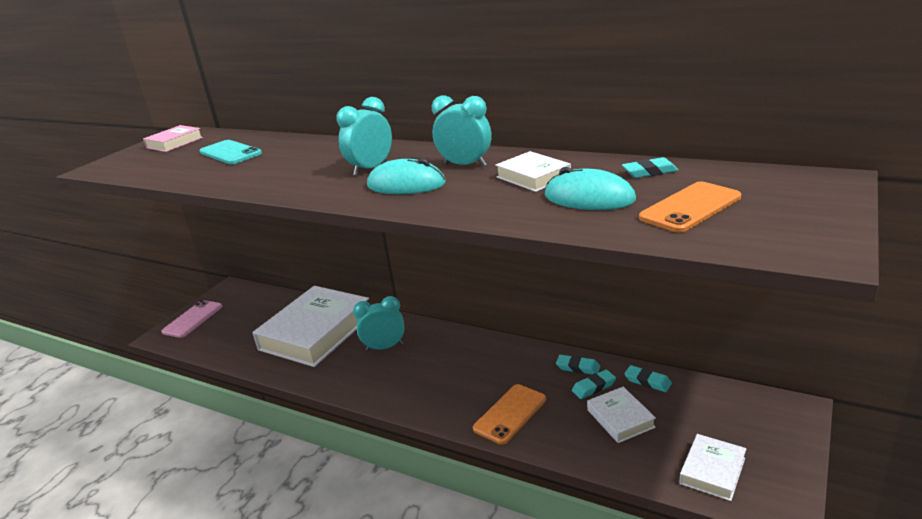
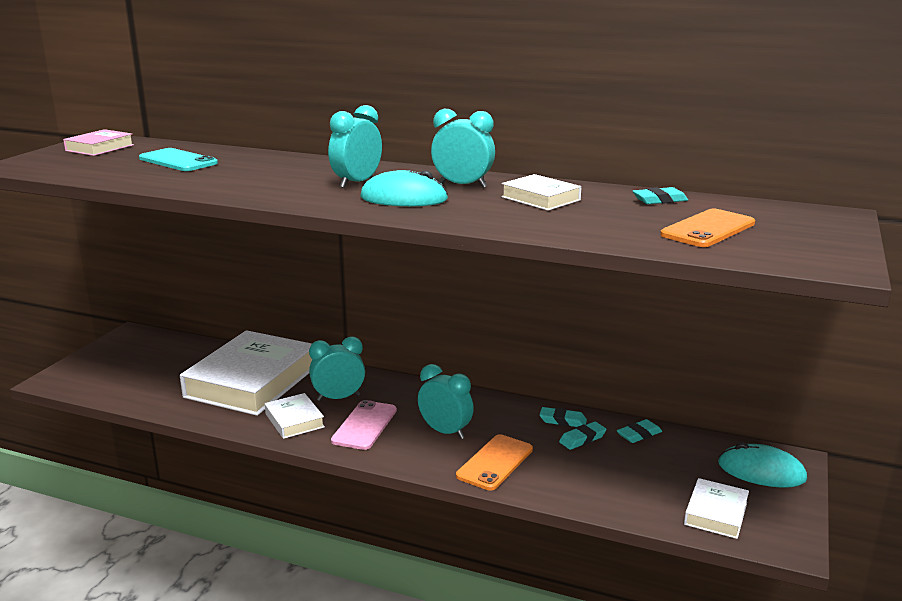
camera: 10 degrees left, 5 degrees down
(193, 319) = (91, 364): pink phone -> pink phone (365, 425)
(470, 381) = (445, 432): none -> turquoise clock
(589, 198) = (605, 217): turquoise mouse -> turquoise mouse (761, 471)
(620, 418) = (615, 467): white book -> white book (294, 420)
(647, 381) = (639, 434): turquoise eraser -> turquoise eraser turned 60 degrees counterclockwise

